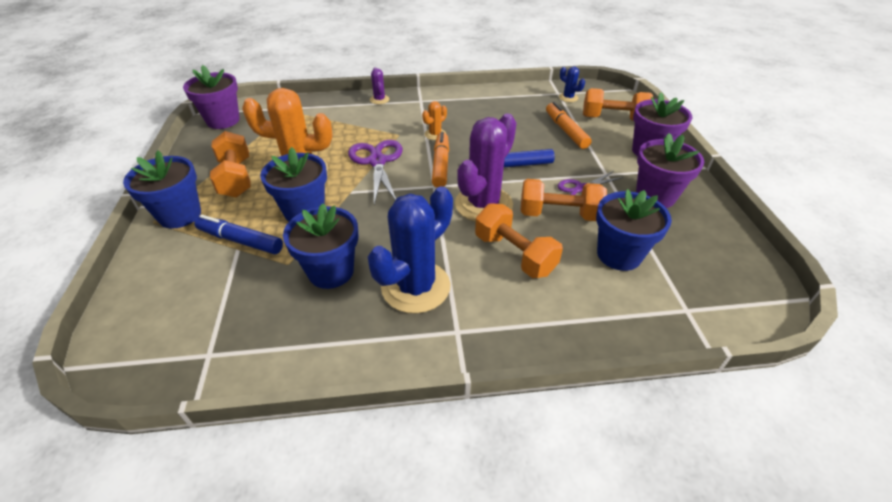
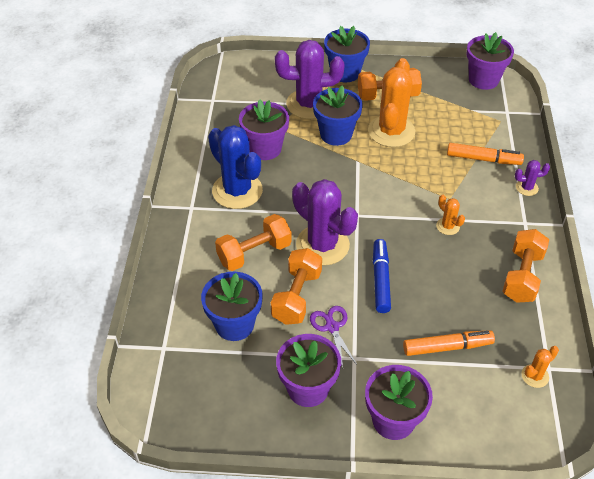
camera: 100 degrees right, 5 degrees up
(241, 241) = (309, 104): blue marker -> purple cactus
(331, 271) = (265, 148): blue flower pot -> purple flower pot
(377, 161) = (401, 179): purple scissors -> none
(440, 165) = (389, 223): orange marker -> orange marker (483, 159)
(568, 97) = (535, 376): blue cactus -> orange cactus
(613, 119) = (474, 410): orange dumbbell -> orange dumbbell (522, 276)

